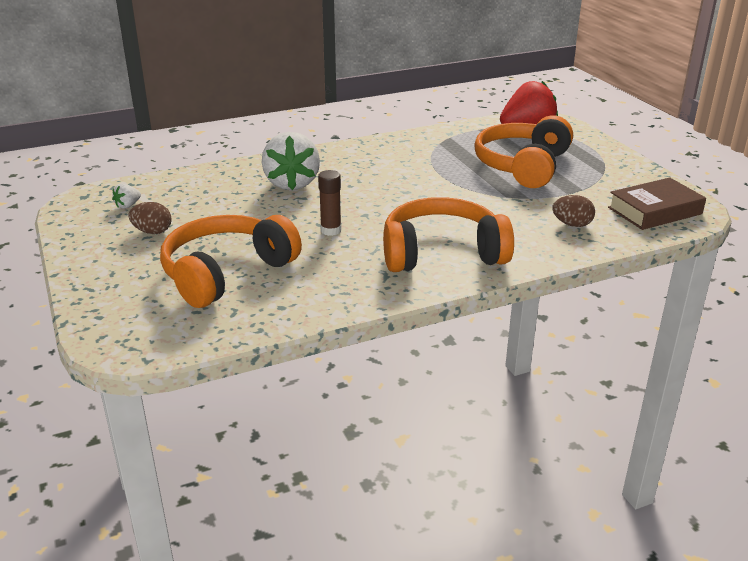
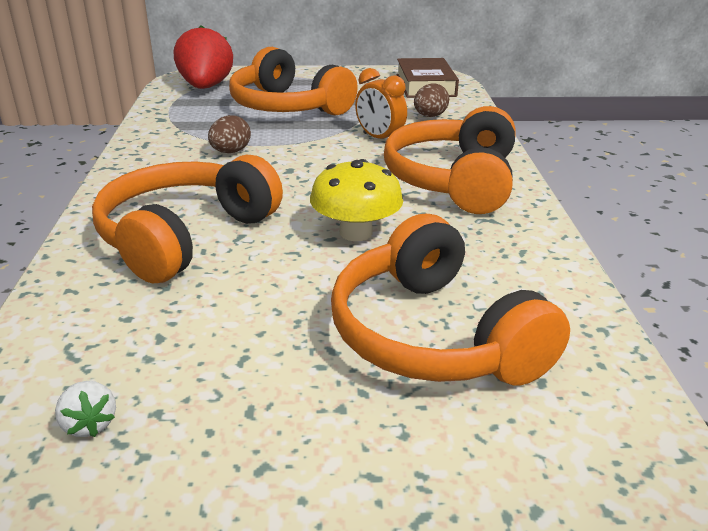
camera: 70 degrees left, 0 degrees up
(152, 232) = (236, 400): brown egg -> brown egg (230, 152)
(292, 183) = (185, 236): white strawberry -> orange headphones
(331, 230) = (356, 232): brown glue stick -> yellow mushroom
(495, 212) = (379, 139): none -> orange clock

